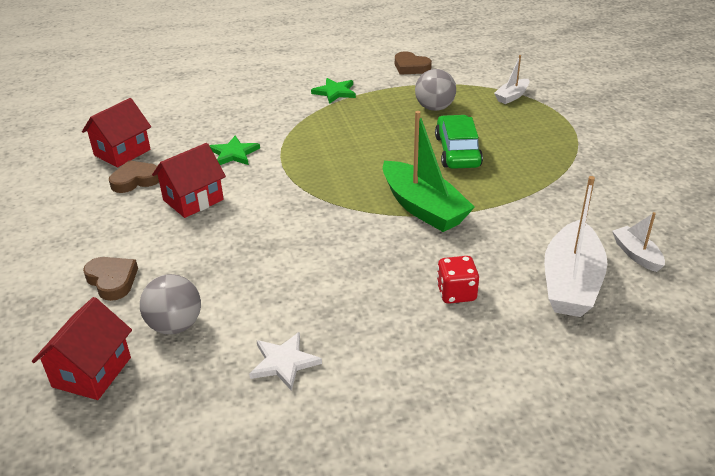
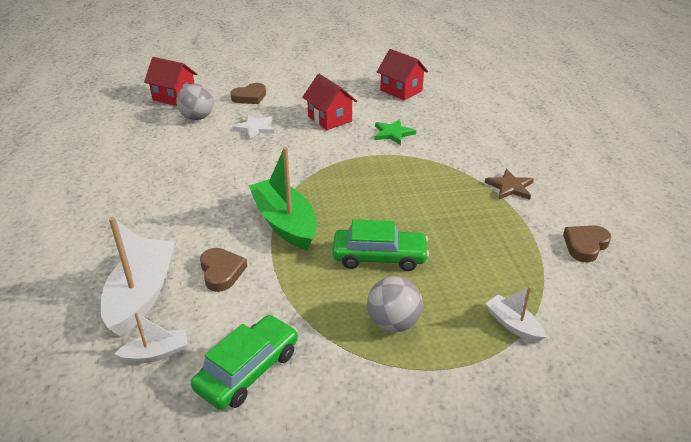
camera: 95 degrees right, 0 degrees up
(135, 180) = (361, 97): brown heart -> brown heart (221, 272)
(284, 362) = (142, 152): white star -> white star (255, 128)
(335, 92) = (510, 187): green star -> brown star
(423, 208) = (285, 223): green boat -> green boat turned 90 degrees clockwise
(434, 108) = (477, 252): grey ball -> grey ball (393, 323)
(456, 293) = (165, 227): red dice -> none
(571, 283) = (142, 294): white boat -> white boat turned 75 degrees clockwise
(622, 202) = (248, 370): none -> green car

